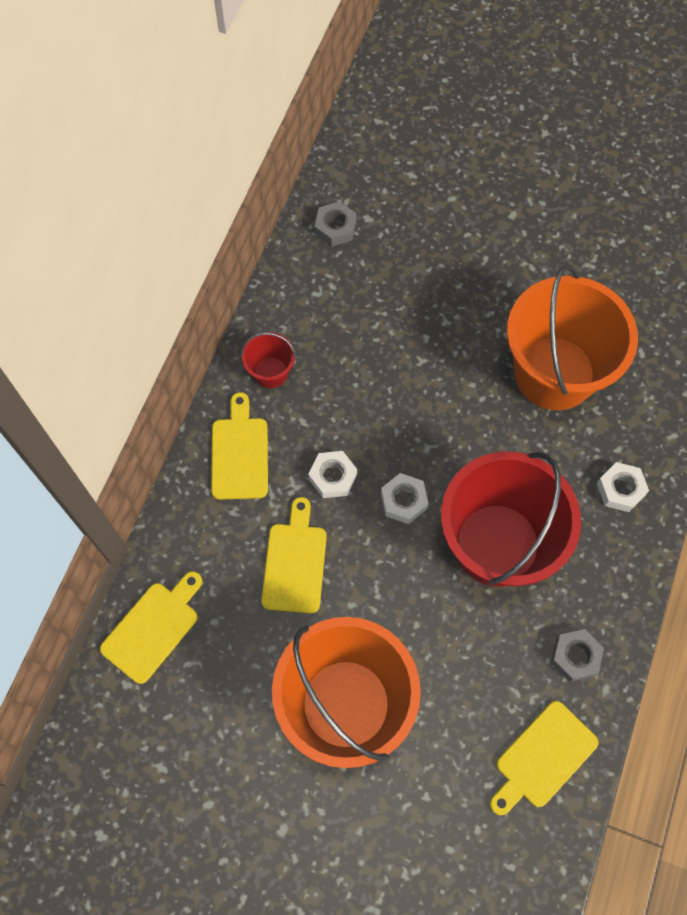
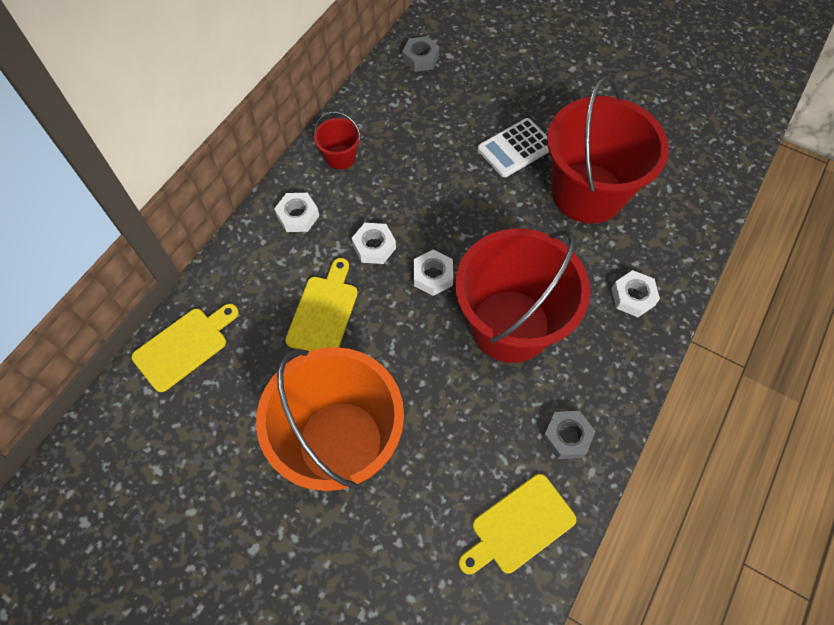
camera: 10 degrees right, 5 degrees down
(239, 453) = (298, 216): yellow cutting board -> white nut
(466, 329) = (515, 148): none -> white calculator
(554, 373) = (588, 193): orange bucket -> red bucket

